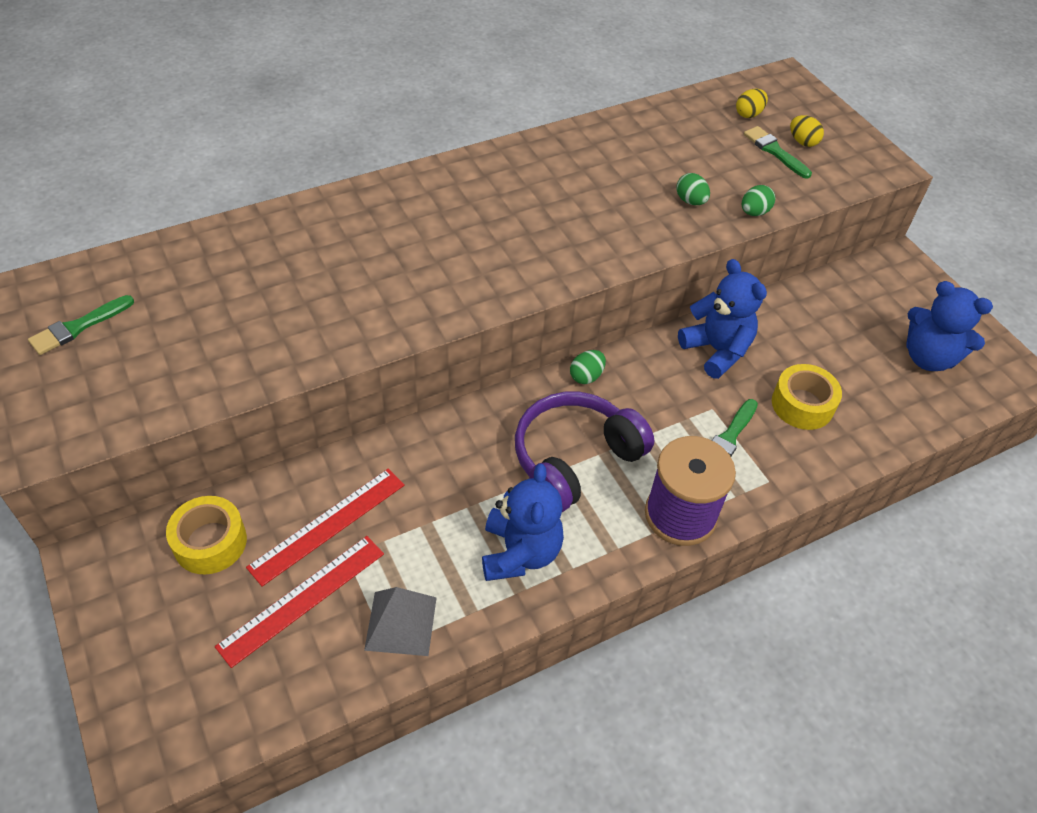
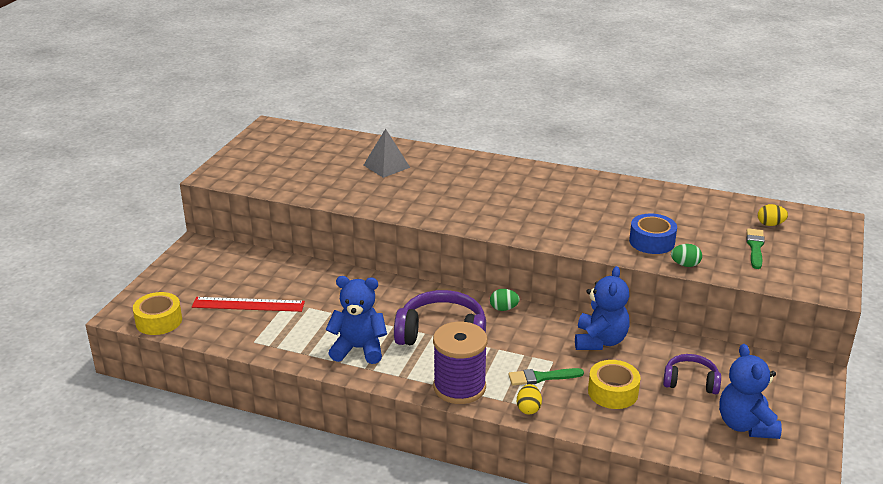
camera: 50 degrees right, 20 degrees down
(78, 327) = (280, 148): green brush -> none
(210, 542) = (244, 265): yellow tape -> yellow tape (159, 321)
(328, 525) = (295, 288): red ruler -> none
(401, 623) = (271, 337): grey pyramid -> grey pyramid (386, 166)
(520, 552) = (358, 349): blue teddy bear -> blue teddy bear turned 135 degrees counterclockwise
(690, 201) = (652, 241): green egg -> blue tape
(802, 142) = (786, 252): yellow egg -> yellow egg (528, 408)
(838, 341) = (690, 382): none -> purple headphones

